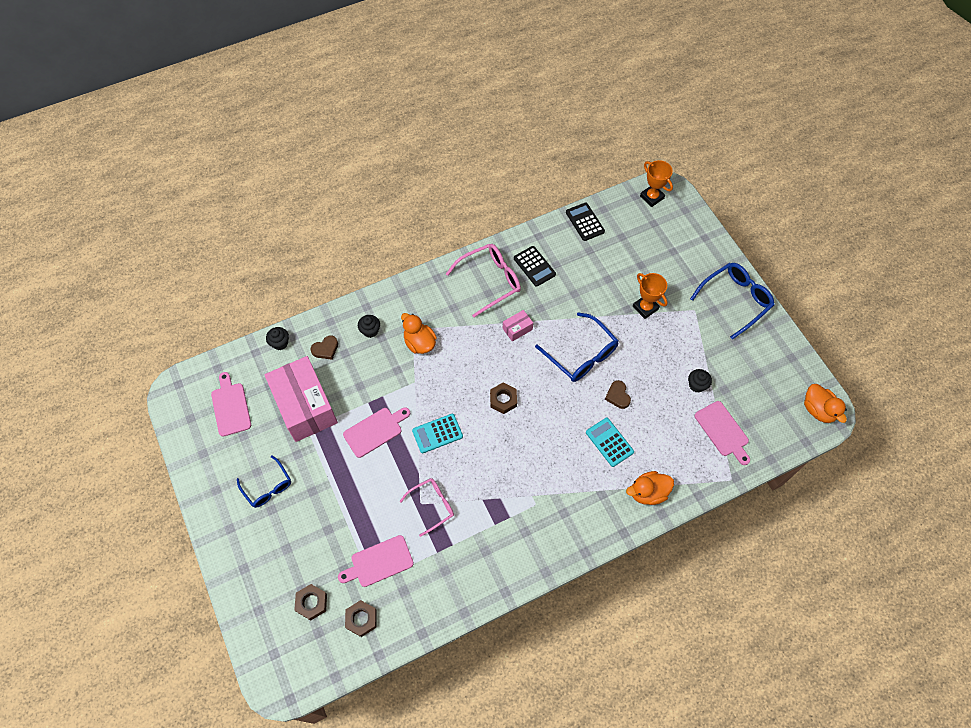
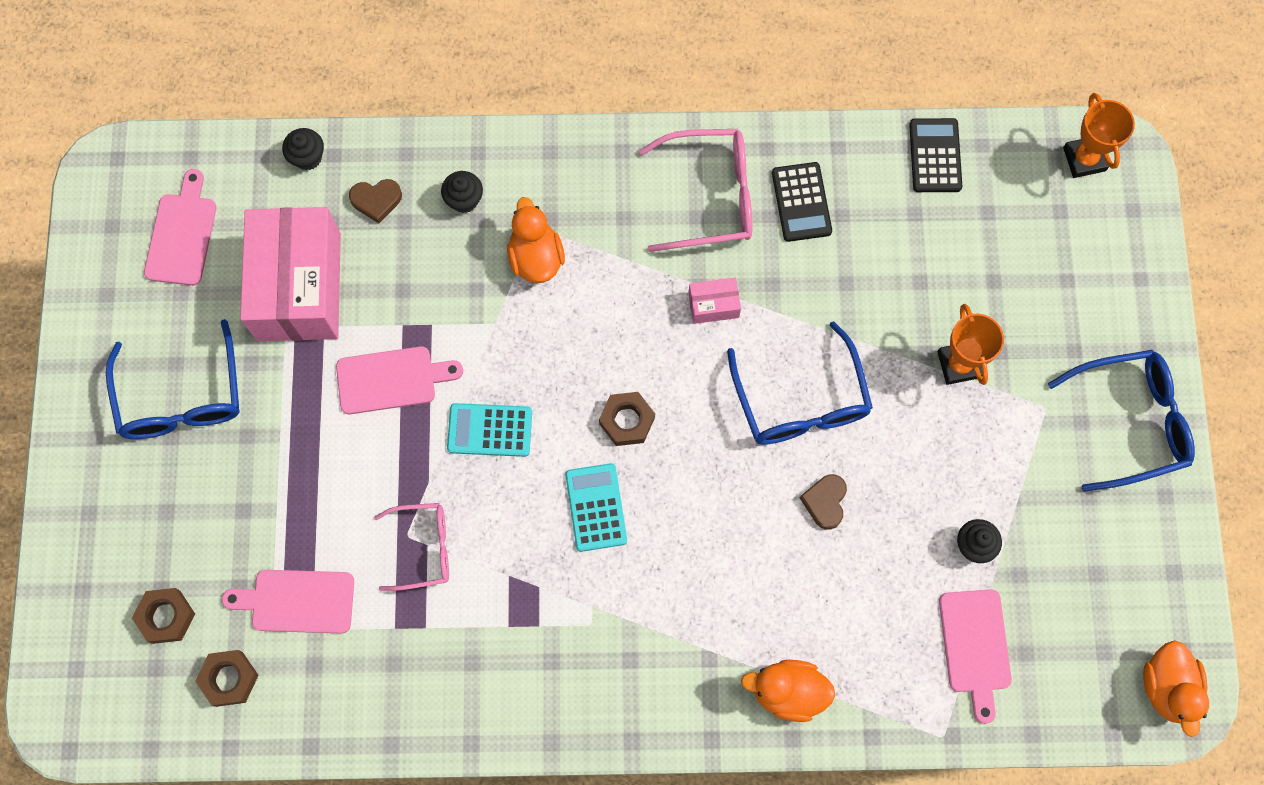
camera: 25 degrees right, 10 degrees up
(268, 487) = (181, 397): blue glasses -> blue glasses, size x1.55
(609, 442) = (768, 576): turquoise calculator -> turquoise calculator (596, 507)

